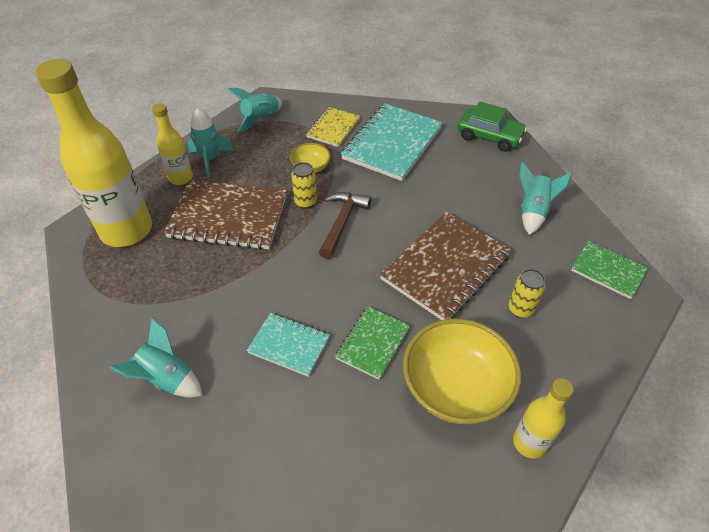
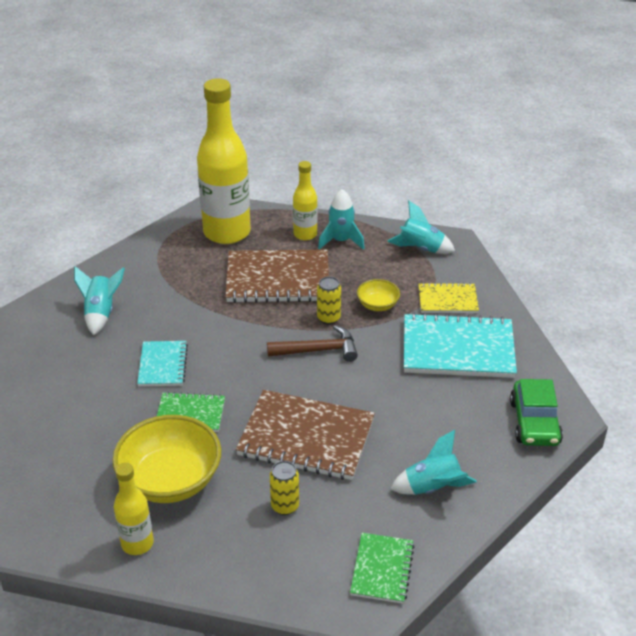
camera: 65 degrees right, 10 degrees down
(228, 217) = (278, 279): brown notebook -> brown notebook turned 75 degrees counterclockwise

